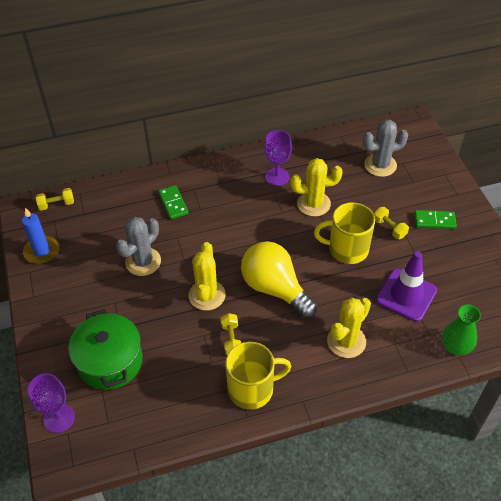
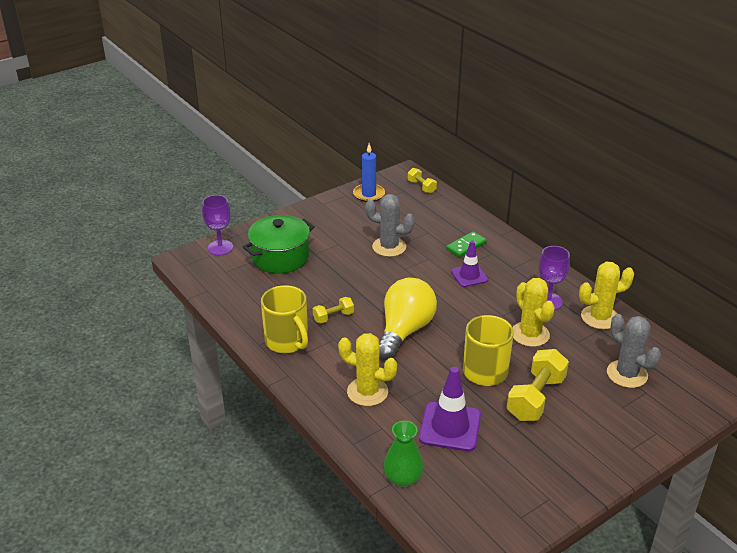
camera: 70 degrees right, 15 degrees down
(207, 295) = (373, 291): yellow cactus -> yellow cactus (599, 317)
(218, 216) = (469, 276): none -> purple traffic cone
(389, 228) = (535, 398): yellow dumbbell -> yellow dumbbell, size x1.85
(434, 221) = (573, 434): green domino -> none

